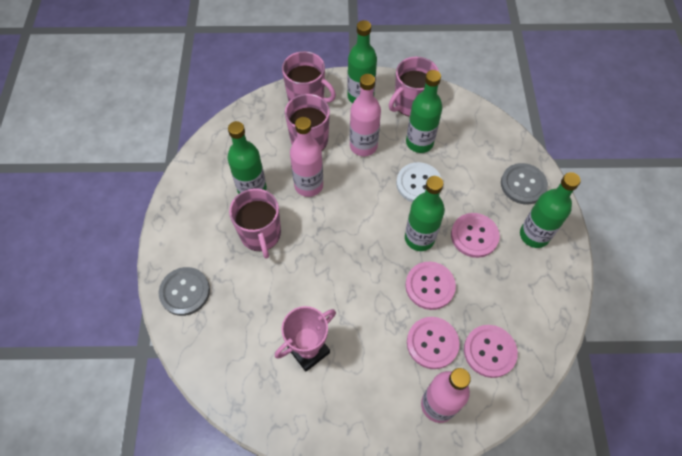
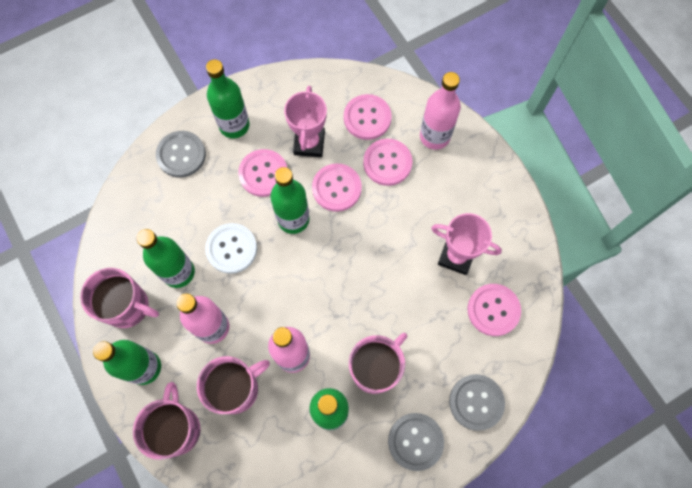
camera: 120 degrees left, 10 degrees up
(191, 233) = (415, 441): none -> grey button
(243, 352) = (493, 310): none -> pink button
(486, 286) = (309, 143): none -> pink trophy

